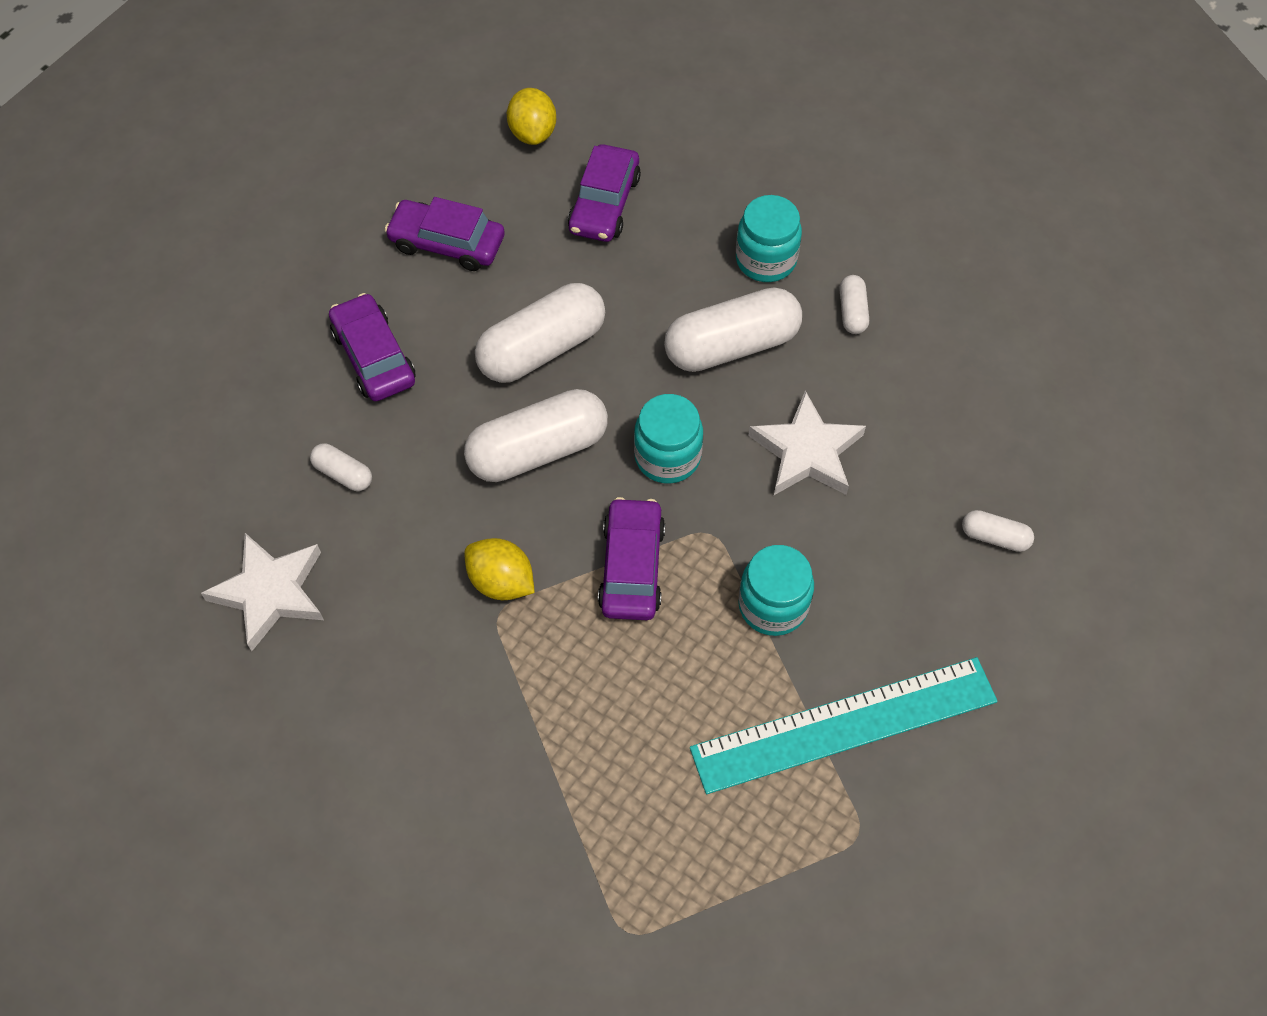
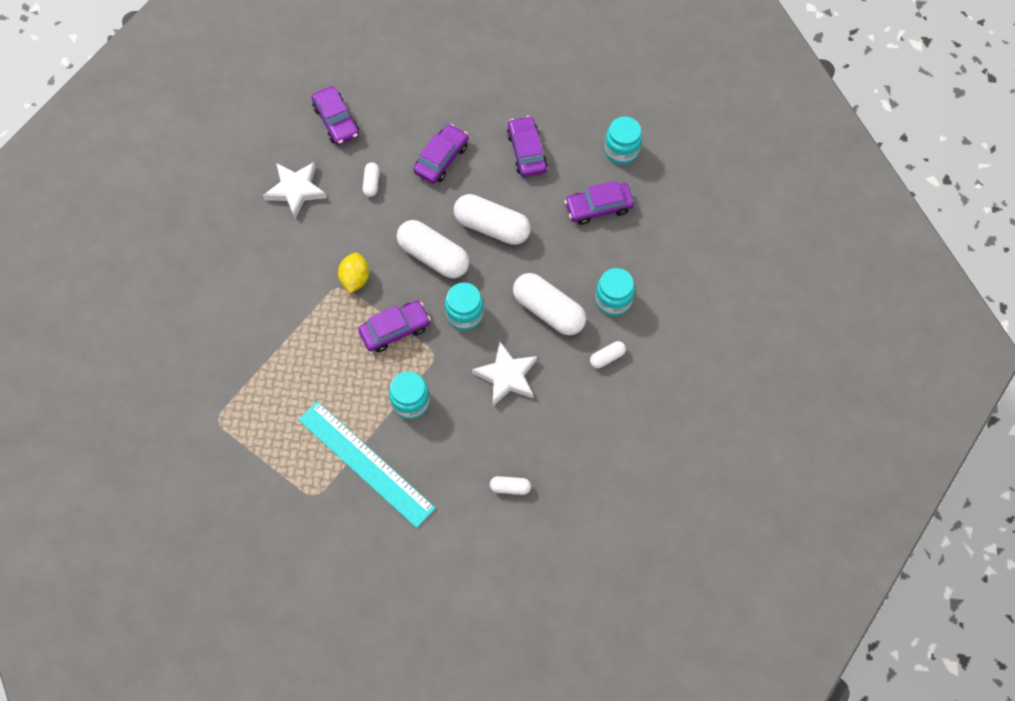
camera: 60 degrees right, 5 degrees up
(187, 469) = (336, 121): none -> purple car
(533, 133) = (621, 151): yellow lemon -> turquoise jar
(994, 537) = (510, 487): white capsule -> white capsule turned 75 degrees counterclockwise

